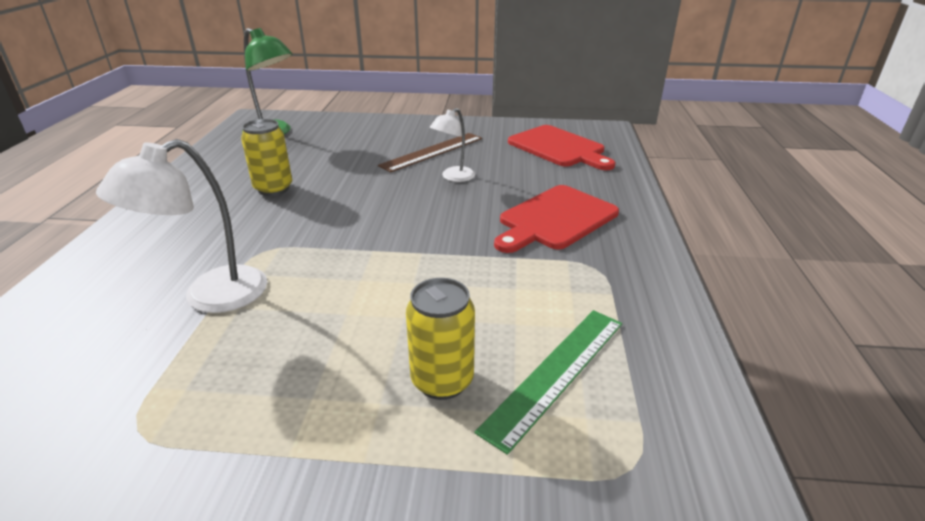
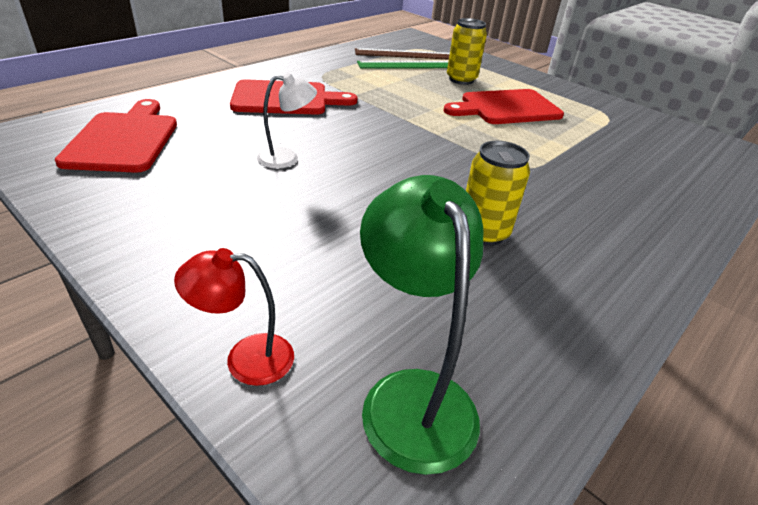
camera: 145 degrees left, 5 degrees up
(210, 297) = (570, 152): white lamp -> none
(324, 342) = (506, 108): none -> red cutting board
(345, 121) = (245, 358): none -> red lamp
(432, 152) = (245, 200): brown ruler -> brown ruler (406, 54)

